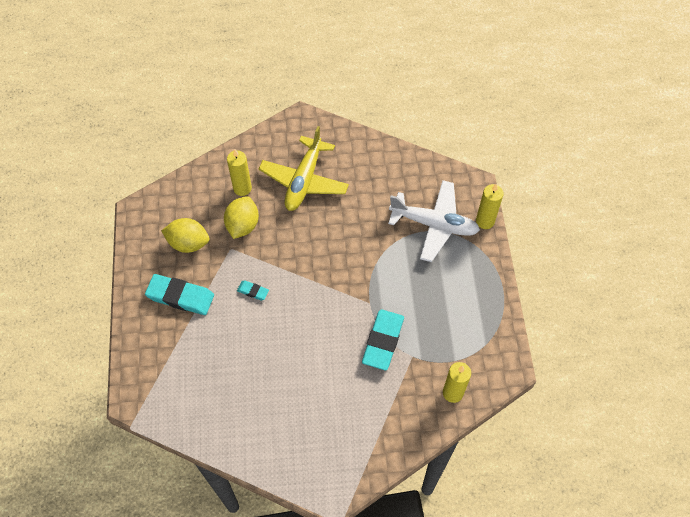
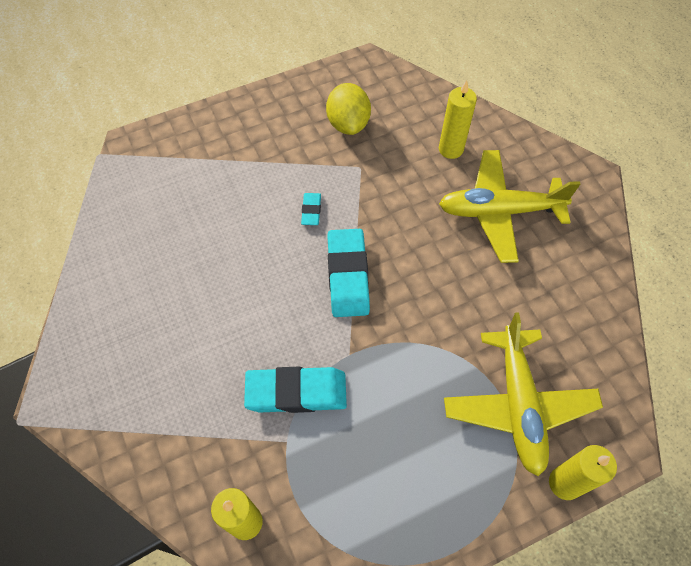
camera: 70 degrees right, 0 degrees up
(180, 296) = (275, 141): turquoise eraser -> turquoise eraser (347, 275)
(242, 225) = (398, 168): yellow lemon -> none
(434, 224) = (518, 404): white plane -> yellow plane

